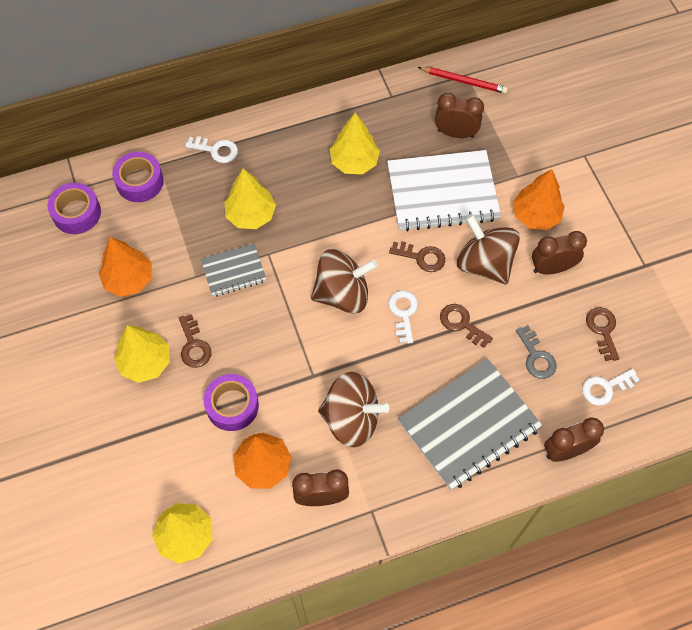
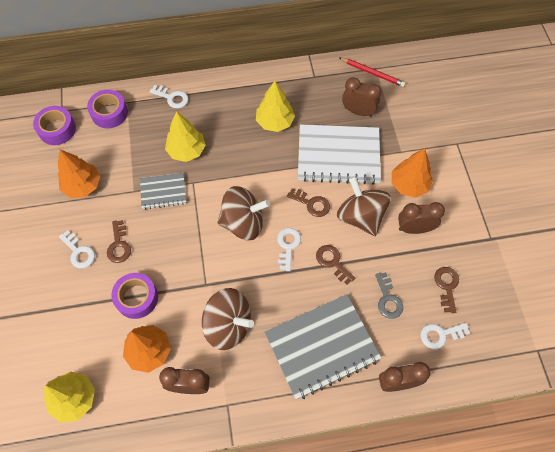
camera: 10 degrees right, 0 degrees up
(145, 362) = (79, 252): yellow tree -> white key

